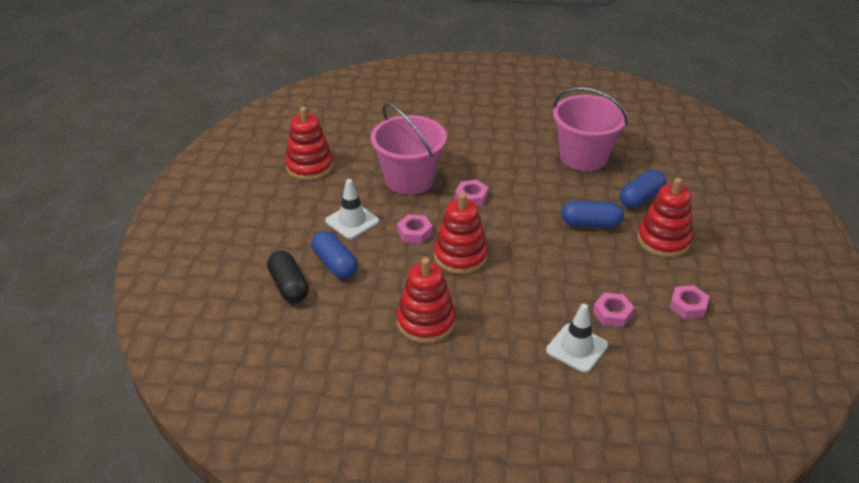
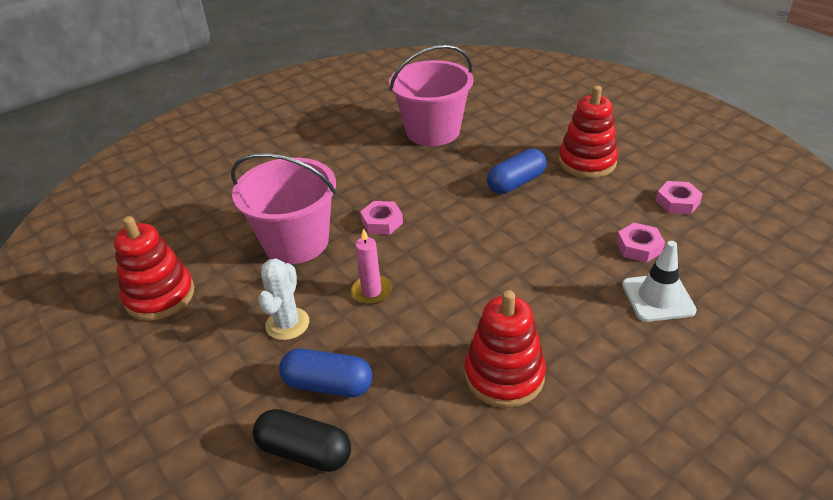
camera: 40 degrees left, 0 degrees up
(352, 221) = (287, 324): white traffic cone -> white cactus
(414, 232) = (371, 291): pink nut -> pink candle
(460, 256) = (447, 284): red stacking toy -> none
(641, 198) = (524, 139): blue capsule -> none

